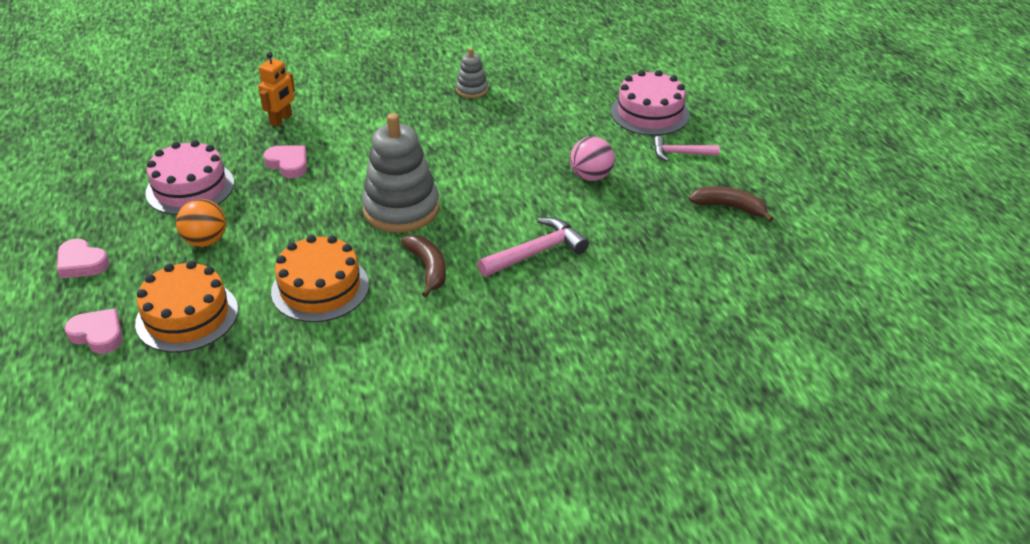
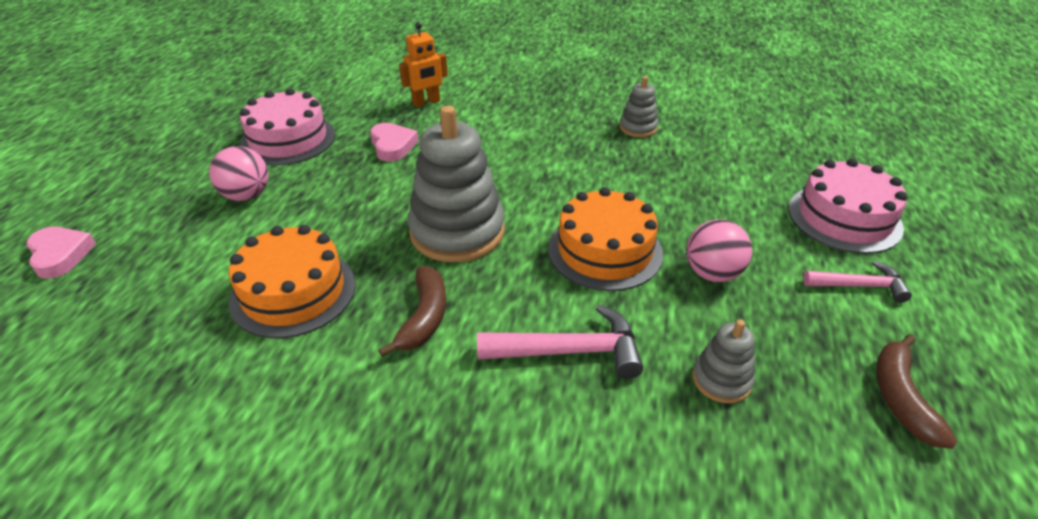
camera: 30 degrees right, 0 degrees up
(82, 263) = (131, 178): pink heart -> none
(187, 316) = (147, 269): orange cake -> orange cake (605, 251)
(206, 241) = (246, 195): orange ball -> pink ball
(633, 234) = (721, 380): none -> grey stacking toy
(680, 153) = (859, 286): pink hammer -> pink hammer turned 150 degrees clockwise
(729, 207) = (901, 398): brown banana -> brown banana turned 135 degrees counterclockwise

